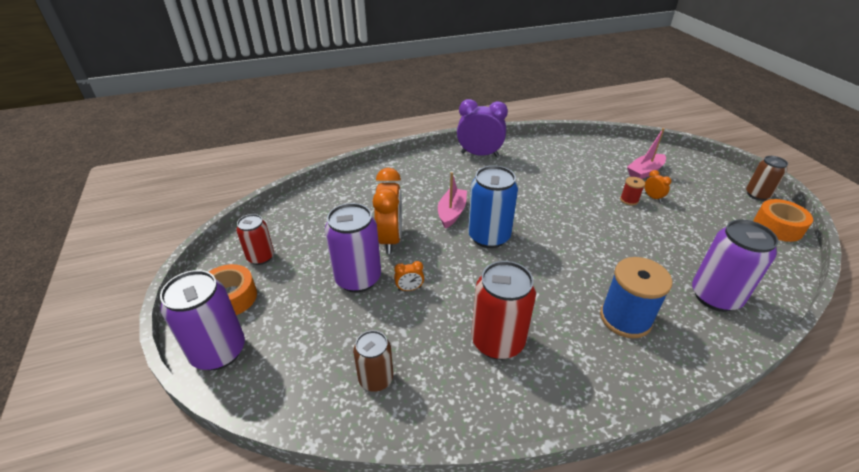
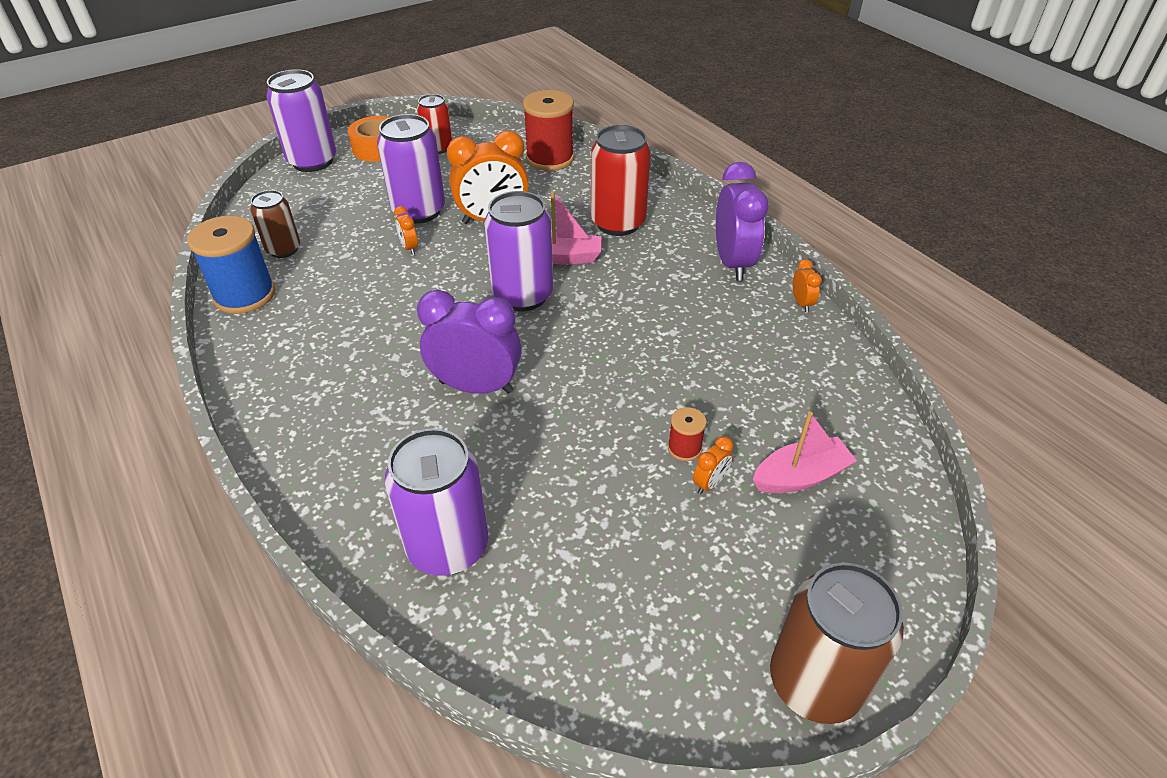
camera: 75 degrees right, 5 degrees up
(322, 200) = (550, 158): none -> red spool
(489, 237) = (522, 295): blue can -> purple can
(497, 341) = (336, 322): red can -> red can (618, 223)
(520, 143) = (801, 303): none -> orange clock
(579, 269) = (476, 387): none -> purple clock
(625, 318) = (385, 434): blue spool -> blue spool (245, 295)
(644, 172) = (800, 476): pink boat -> pink boat turned 120 degrees clockwise
(757, 195) = (814, 682): brown can -> brown can, size x1.64
(777, 227) = (694, 698): orange tape -> none

